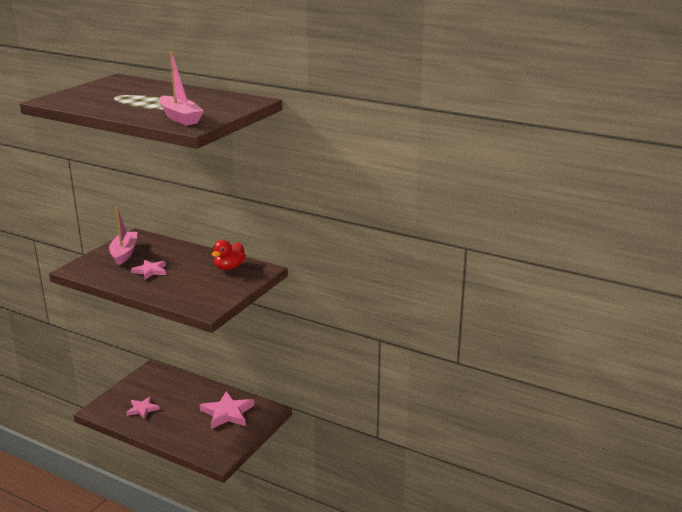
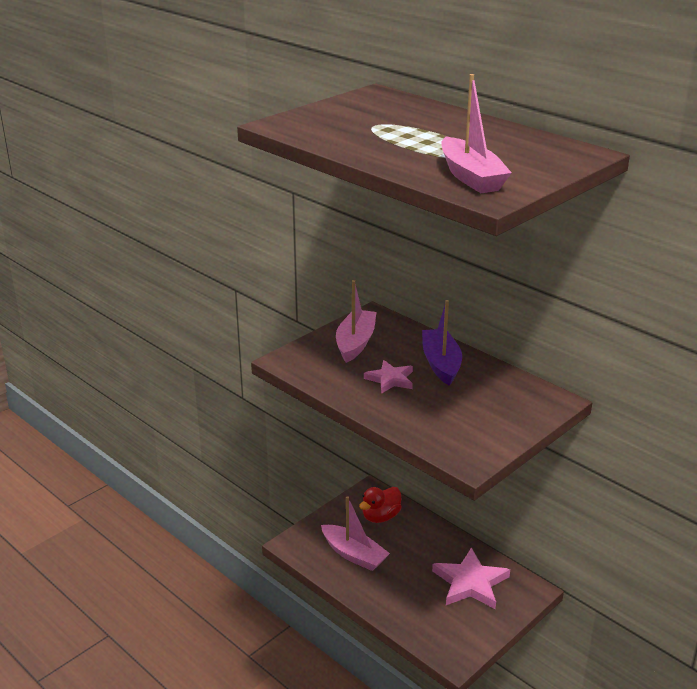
camera: 15 degrees right, 5 degrees up
(142, 409) = (354, 554): pink star -> pink boat
(185, 258) = (441, 364): none -> purple boat
(229, 267) = (505, 389): red duck -> red duck (381, 517)

